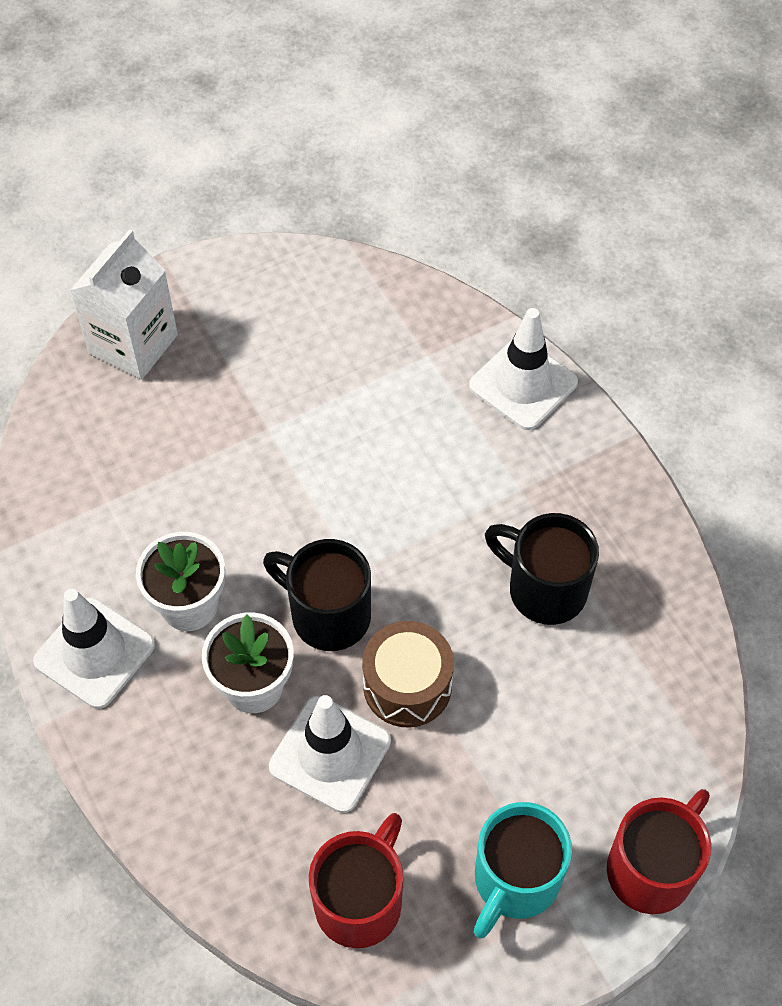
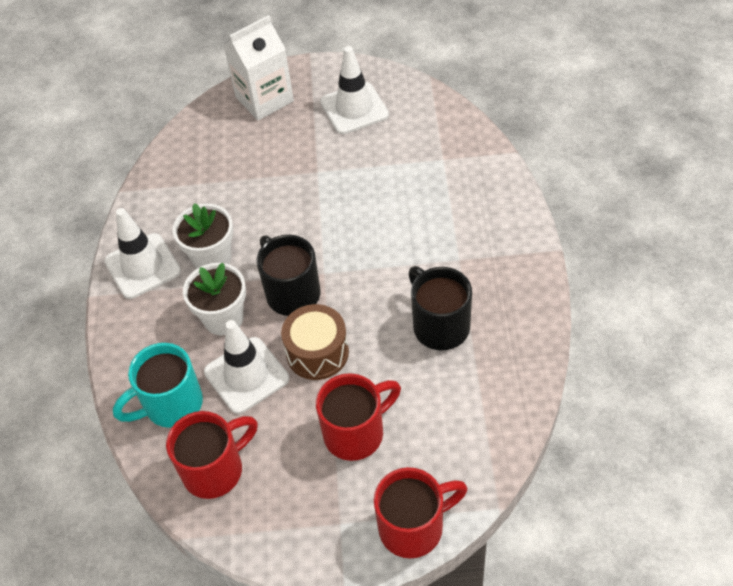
camera: 30 degrees right, 5 degrees down
(515, 775) = (356, 433): none -> red mug
(515, 881) = (318, 497): turquoise mug -> turquoise mug (171, 405)
(523, 384) = (497, 195): white traffic cone -> white traffic cone (354, 108)

